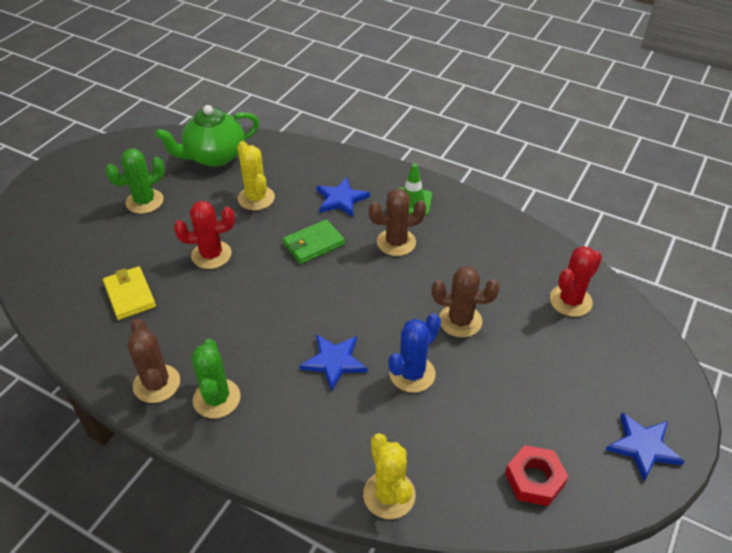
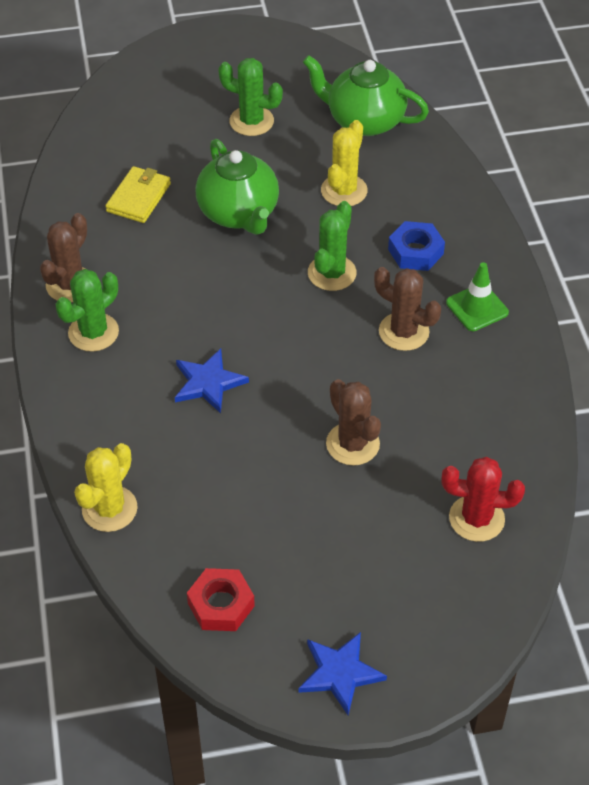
camera: 50 degrees right, 5 degrees up
(211, 255) = (239, 213): red cactus -> green teapot
(313, 244) = (332, 273): green wallet -> green cactus
(341, 199) = (415, 252): blue star -> blue nut
(412, 374) = (251, 446): blue cactus -> none

